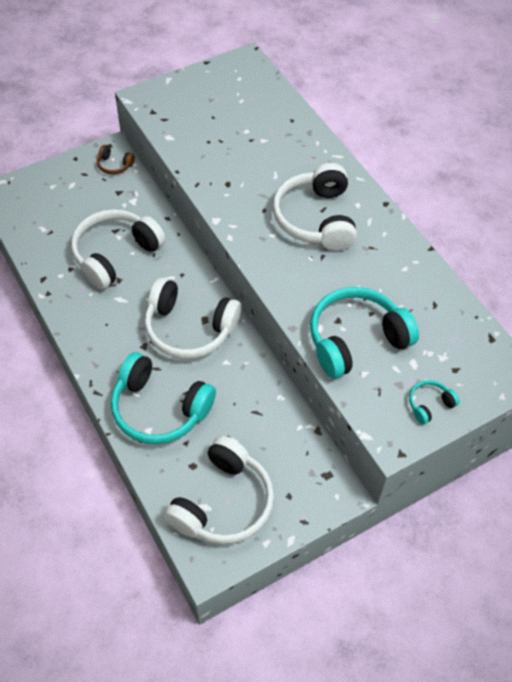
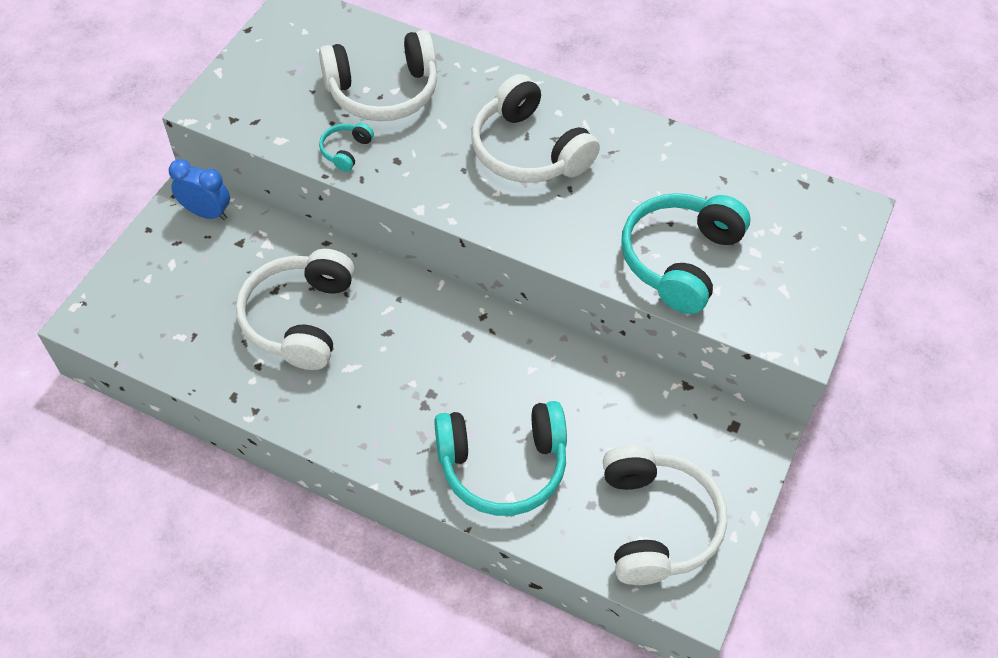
camera: 35 degrees left, 0 degrees up
(114, 165) = (207, 213): brown headphones -> blue clock
(189, 329) = (460, 356): white headphones -> white headphones (383, 92)
(429, 404) = (805, 285): turquoise headphones -> turquoise headphones (346, 151)

